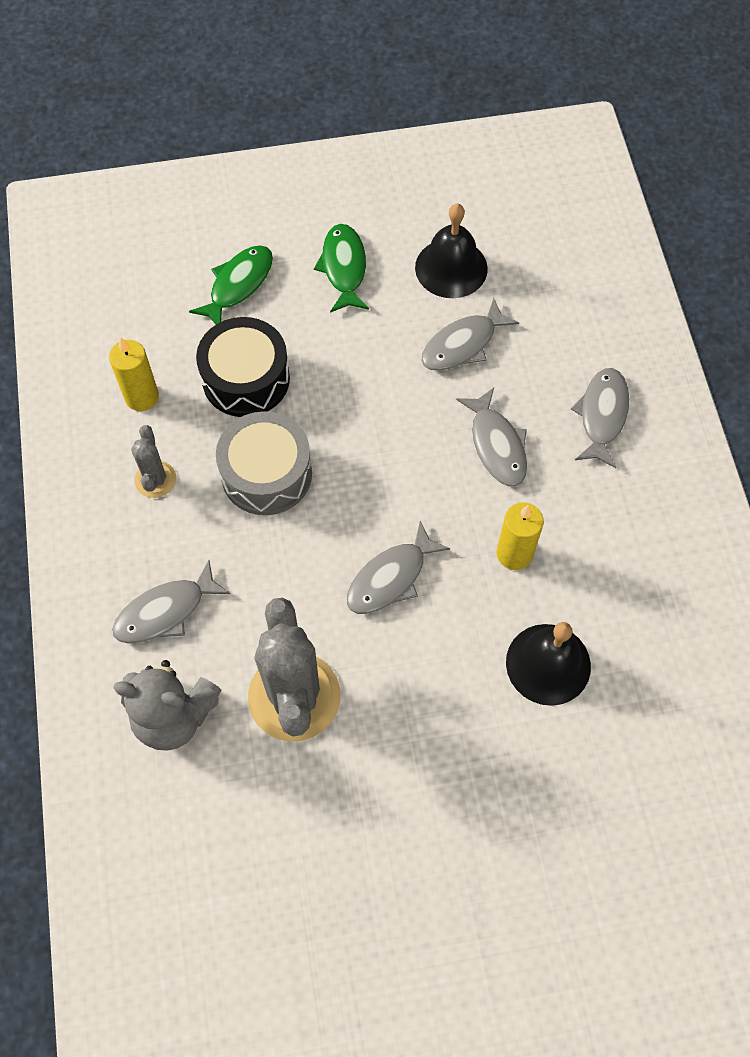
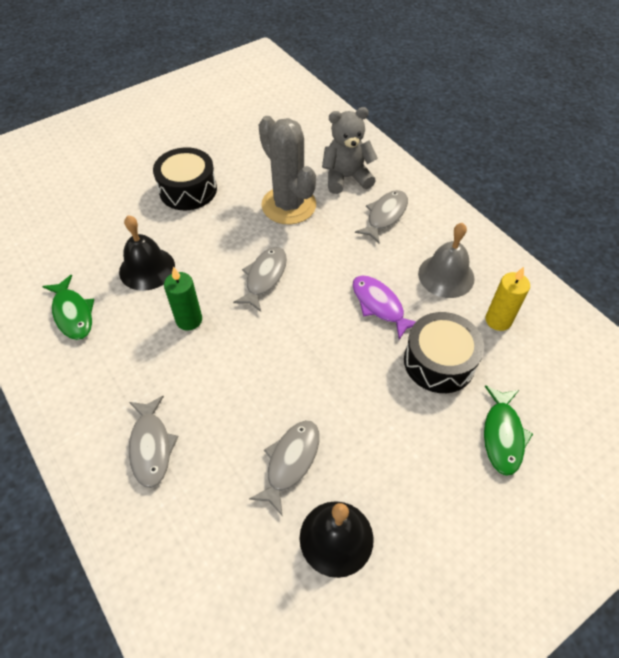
camera: 155 degrees right, 10 degrees down
(155, 479) = (446, 275): grey cactus -> grey bell
(266, 474) = (379, 305): grey drum -> purple fish
(344, 268) = (430, 492): green fish -> green fish (73, 313)
(439, 805) = (188, 190): none -> black drum
(496, 445) = (229, 388): grey fish -> none
(514, 554) = (189, 320): yellow candle -> green candle

